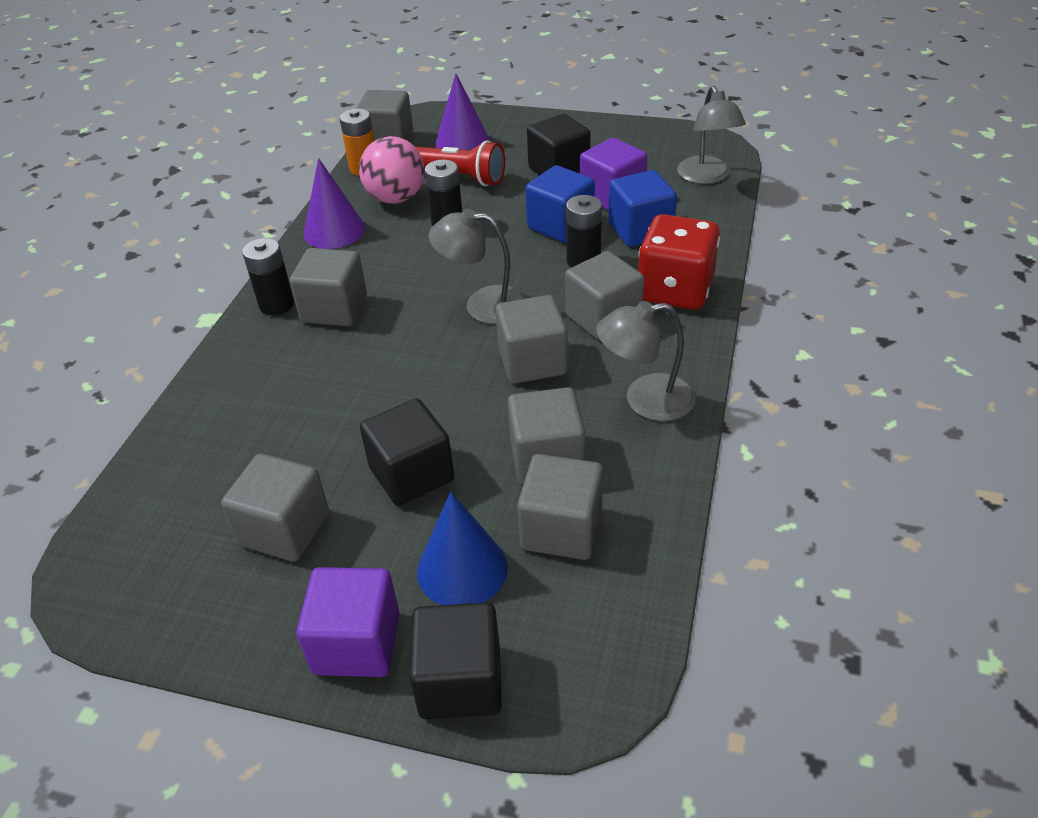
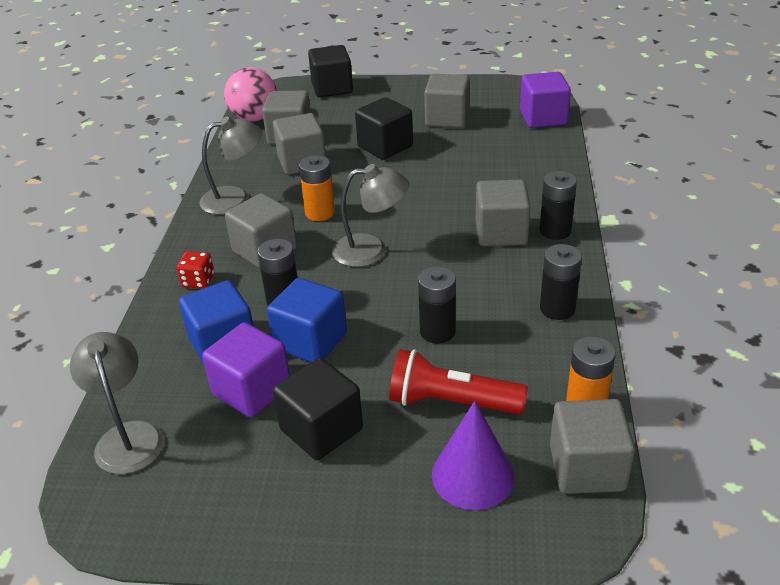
camera: 170 degrees right, 5 degrees down
(334, 231) = (557, 308): purple cone -> black battery
(357, 643) = (385, 91): purple cube -> purple cube (543, 118)
(396, 198) = (514, 360): pink ball -> pink ball (254, 118)
(462, 569) = (341, 117): blue cone -> none
(532, 362) = (320, 213): grey cube -> orange battery
(675, 290) = (198, 281): red dice -> red dice, size x0.46

